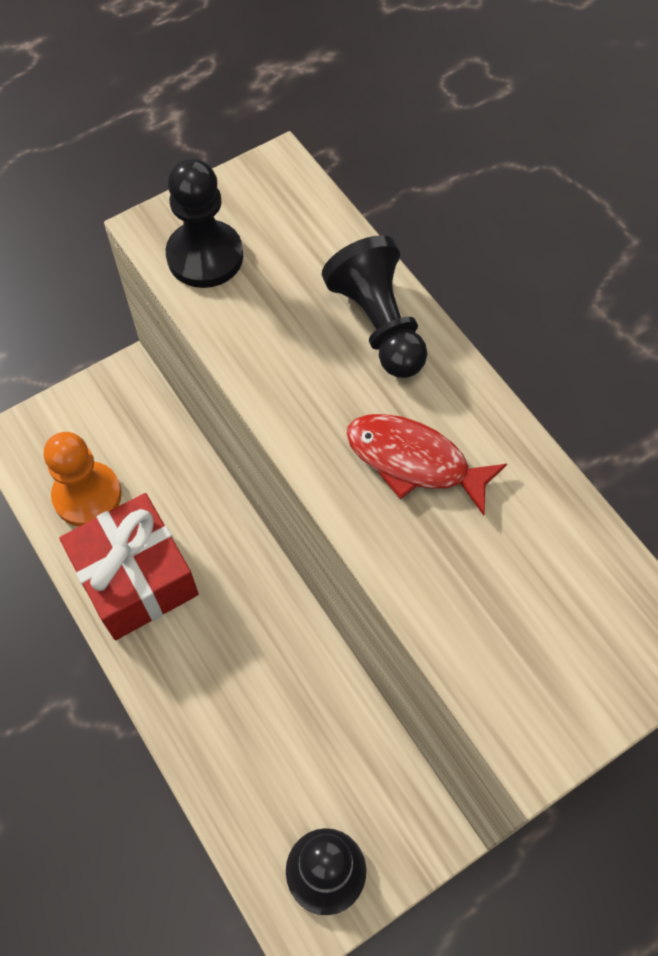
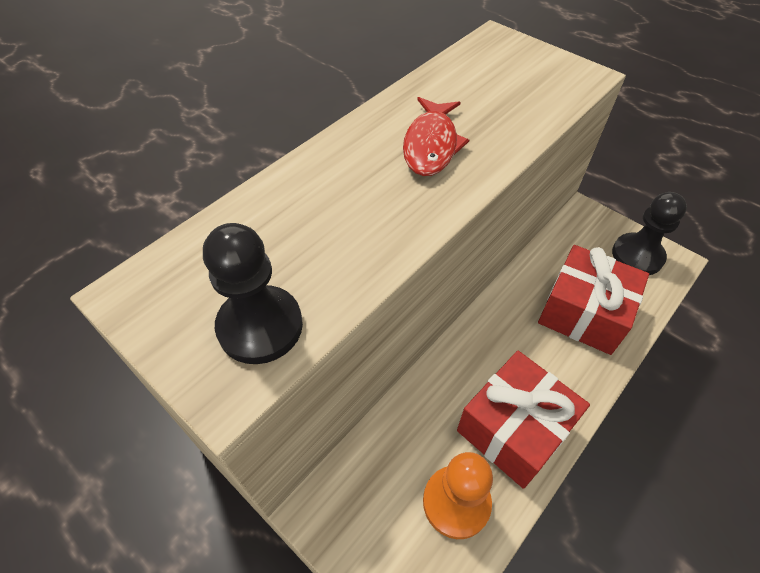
camera: 105 degrees left, 10 degrees down
(253, 733) = (583, 312): none -> red gift
(378, 324) = (313, 184): black pawn -> none

